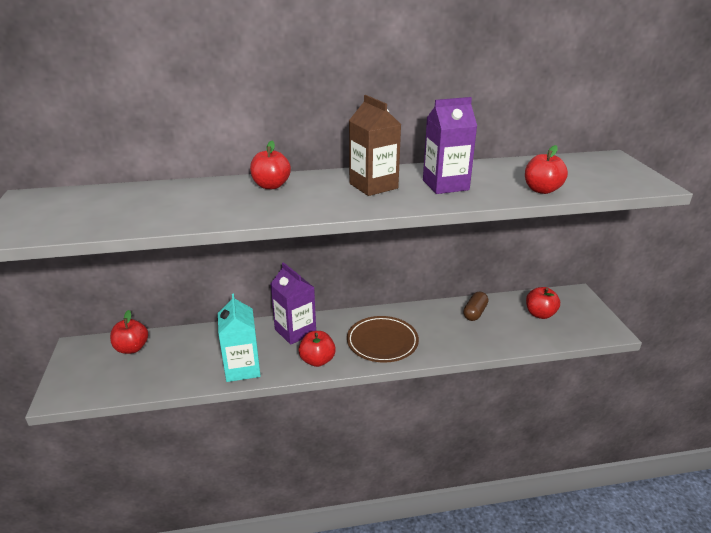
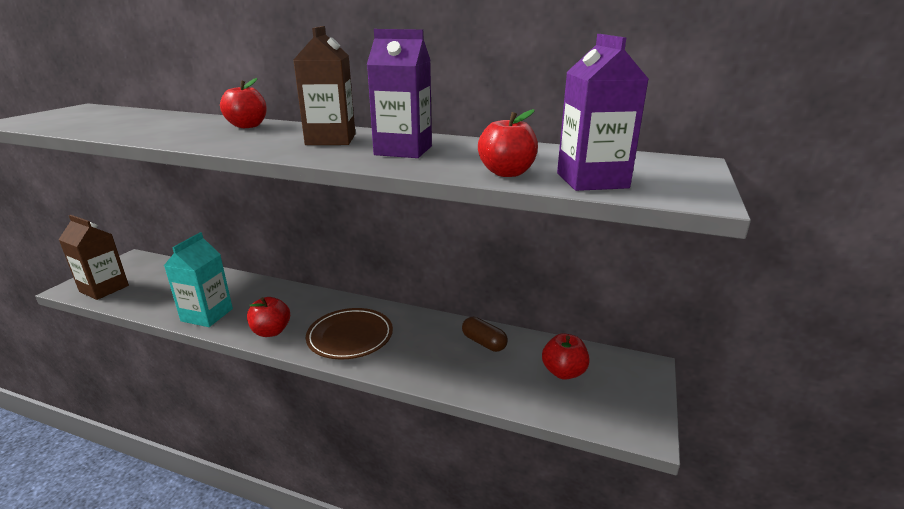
camera: 30 degrees right, 5 degrees down
(97, 383) = (104, 288): none -> brown carton
(132, 348) = (161, 271): red apple -> none
(295, 331) = (289, 299): purple carton -> purple carton (592, 180)
(475, 313) = (484, 343): brown capsule -> brown capsule turned 75 degrees clockwise

